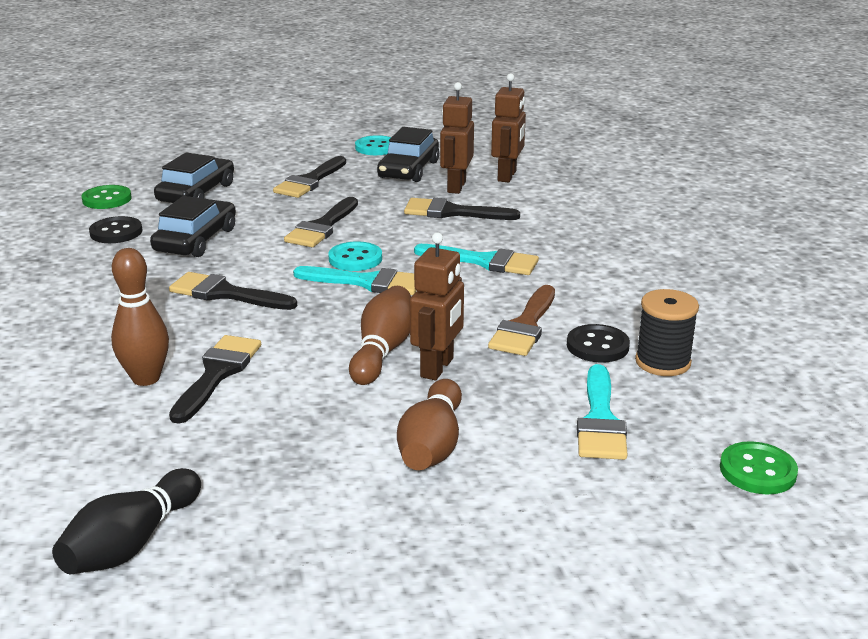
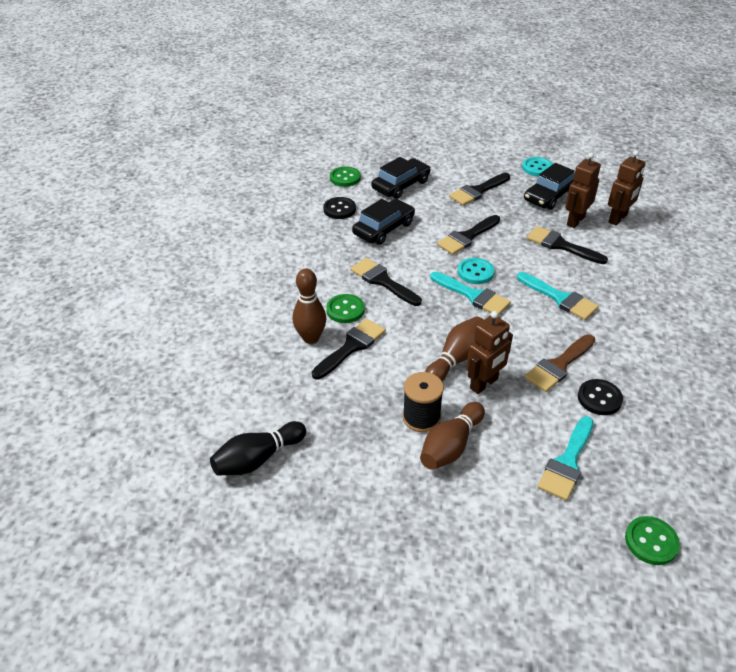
camera: 25 degrees right, 15 degrees up
(185, 336) = (345, 310): none -> green button
(662, 362) = (637, 427): black spool -> black spool (421, 418)

